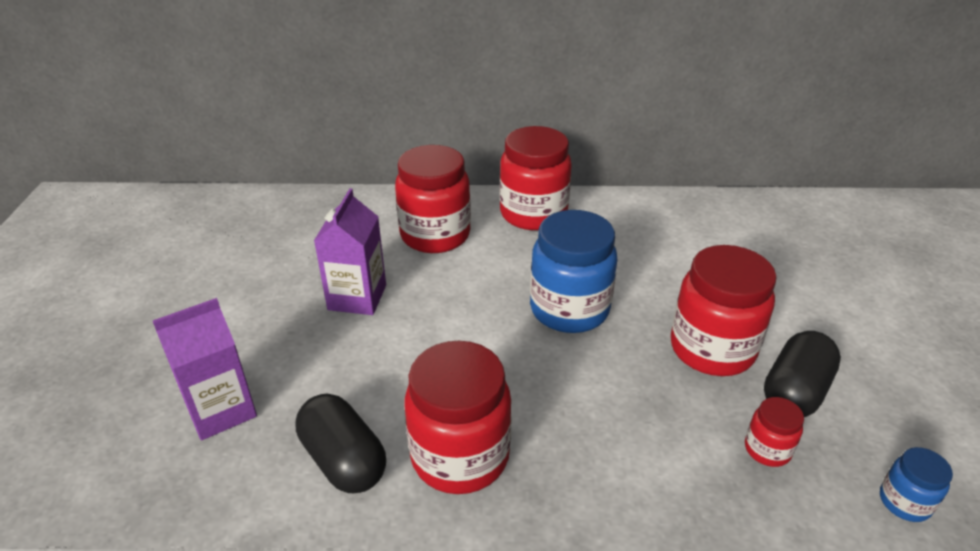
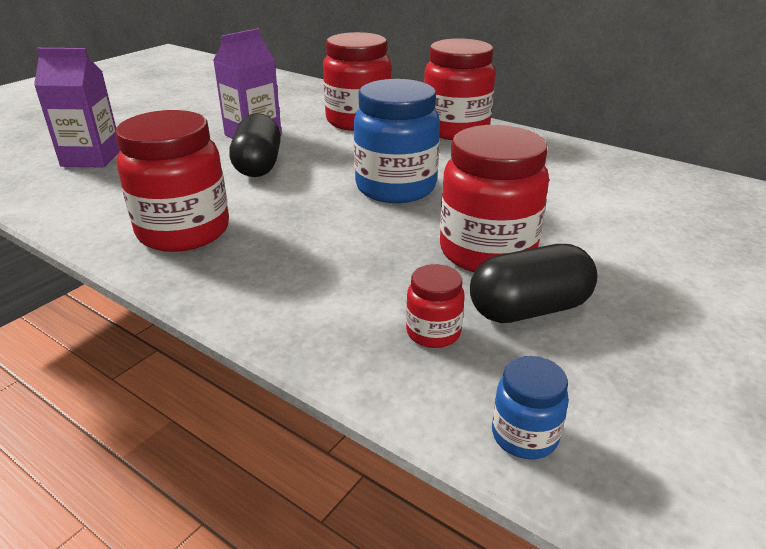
camera: 35 degrees right, 5 degrees down
(343, 460) = (114, 204): black capsule -> black capsule (258, 165)

